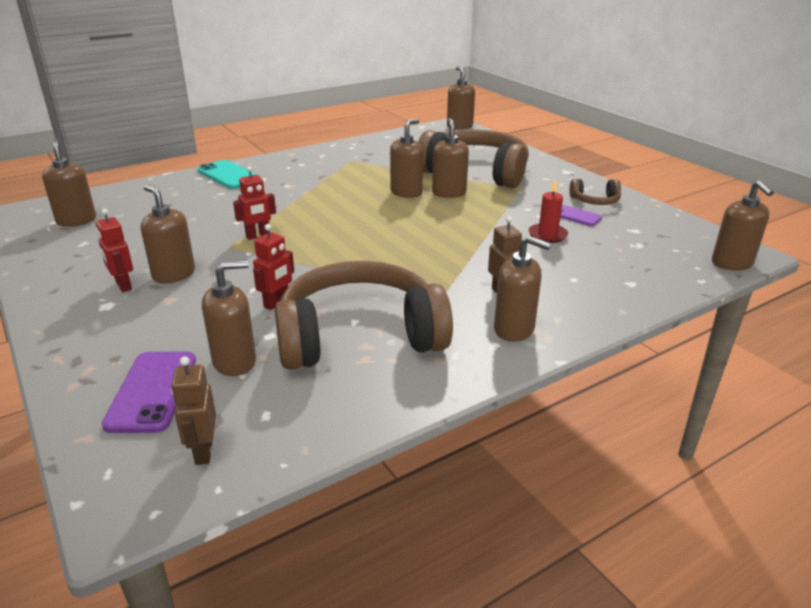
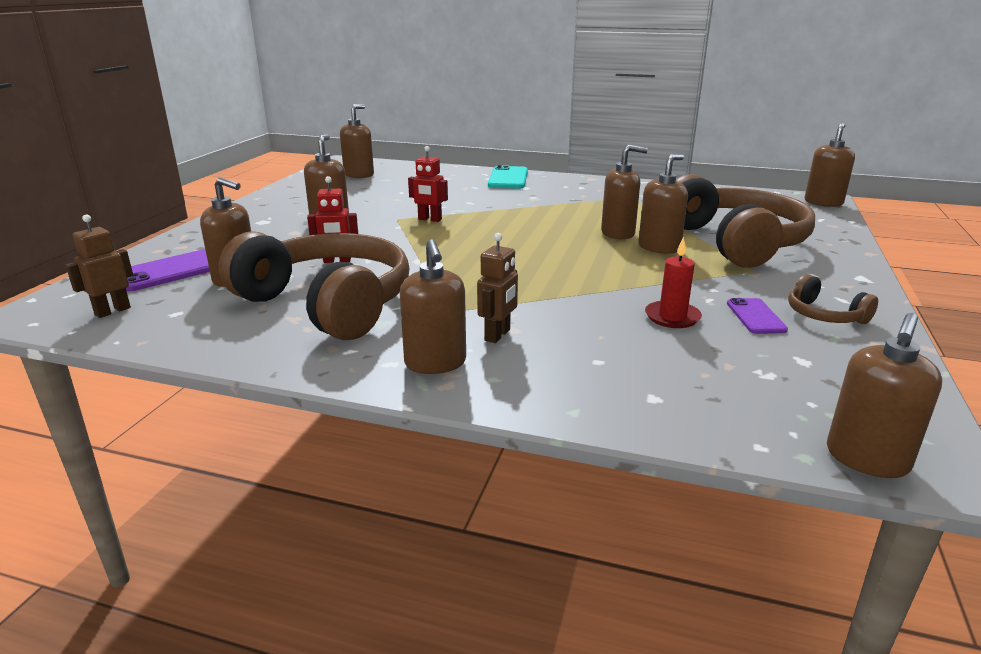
camera: 50 degrees right, 5 degrees down
(123, 286) = (294, 215): red robot -> none

